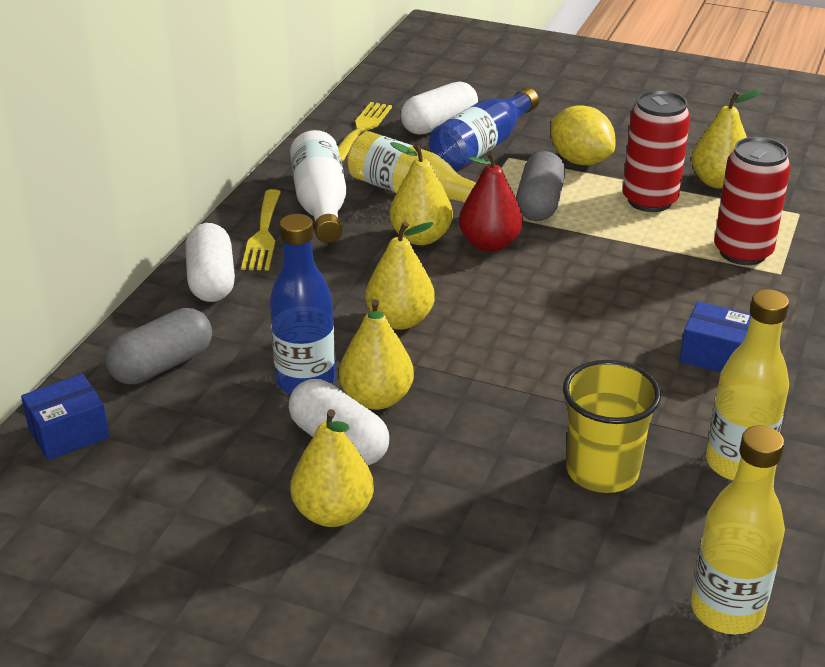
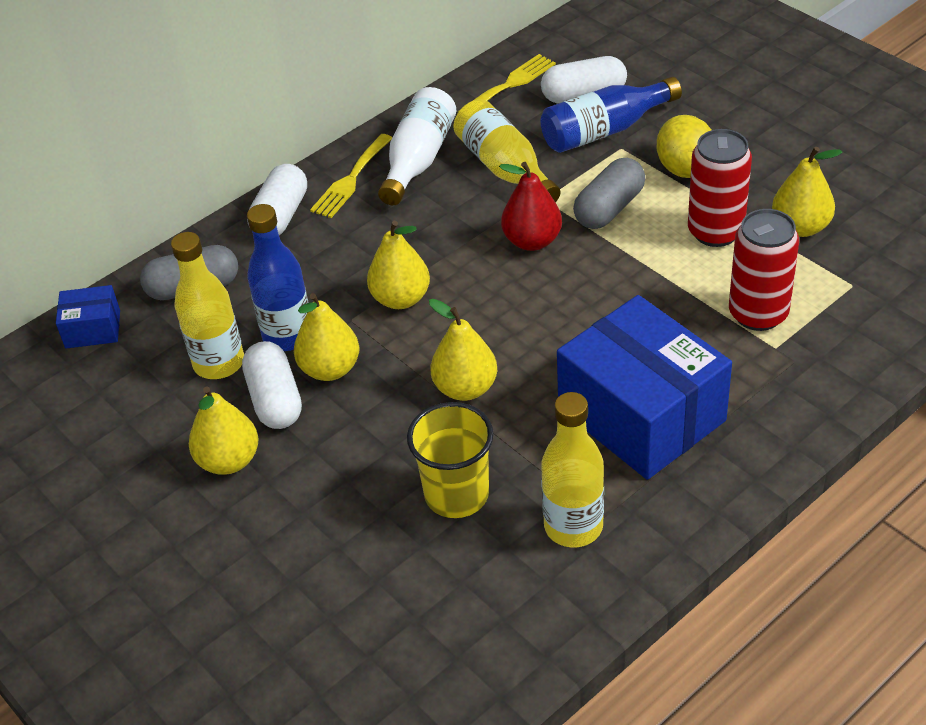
camera: 30 degrees right, 10 degrees up
(421, 237) = (478, 218): yellow pear -> yellow pear (465, 388)
(715, 355) = (641, 415): blue box -> blue box, size x2.22
(726, 610) = (457, 651): yellow bottle -> yellow bottle (219, 363)

